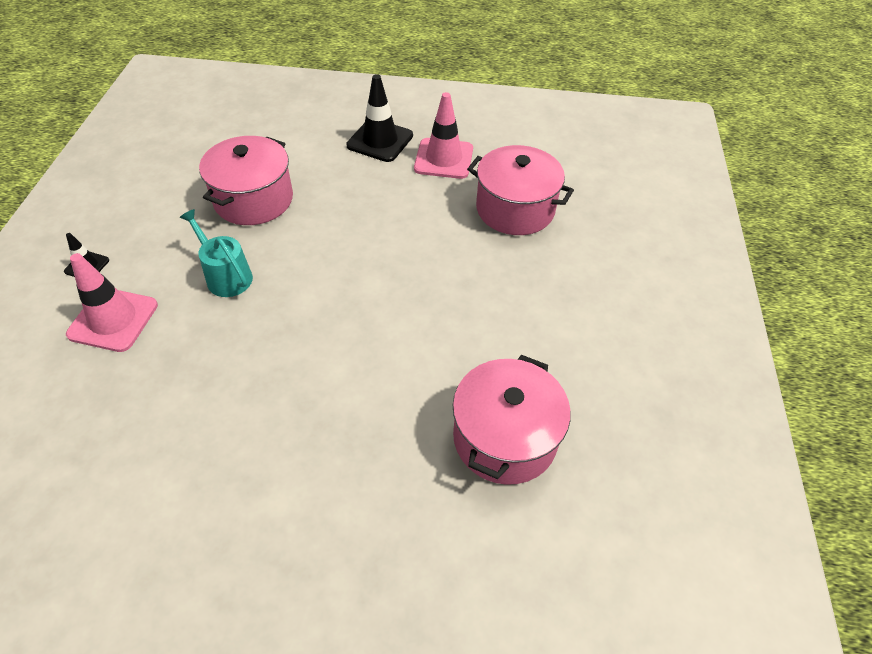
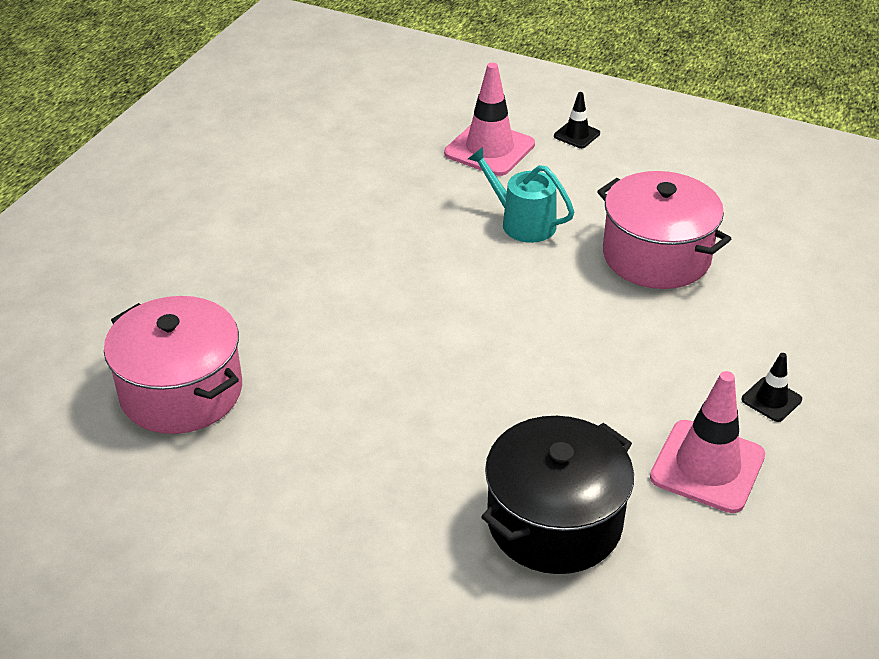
camera: 110 degrees right, 10 degrees down
(226, 276) = (522, 223): turquoise watering can -> turquoise watering can turned 120 degrees counterclockwise
(380, 141) = (771, 399): black traffic cone -> black traffic cone, size x0.52
(515, 209) = (554, 521): pink pot -> black pot

